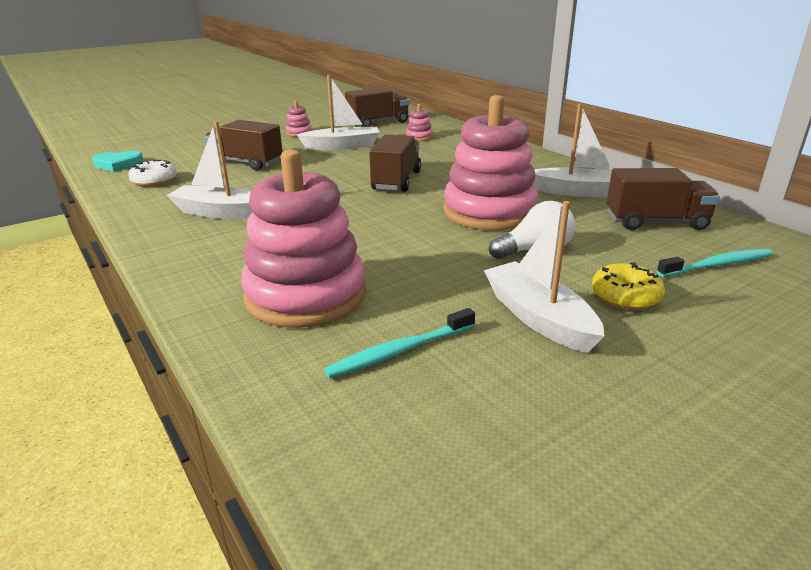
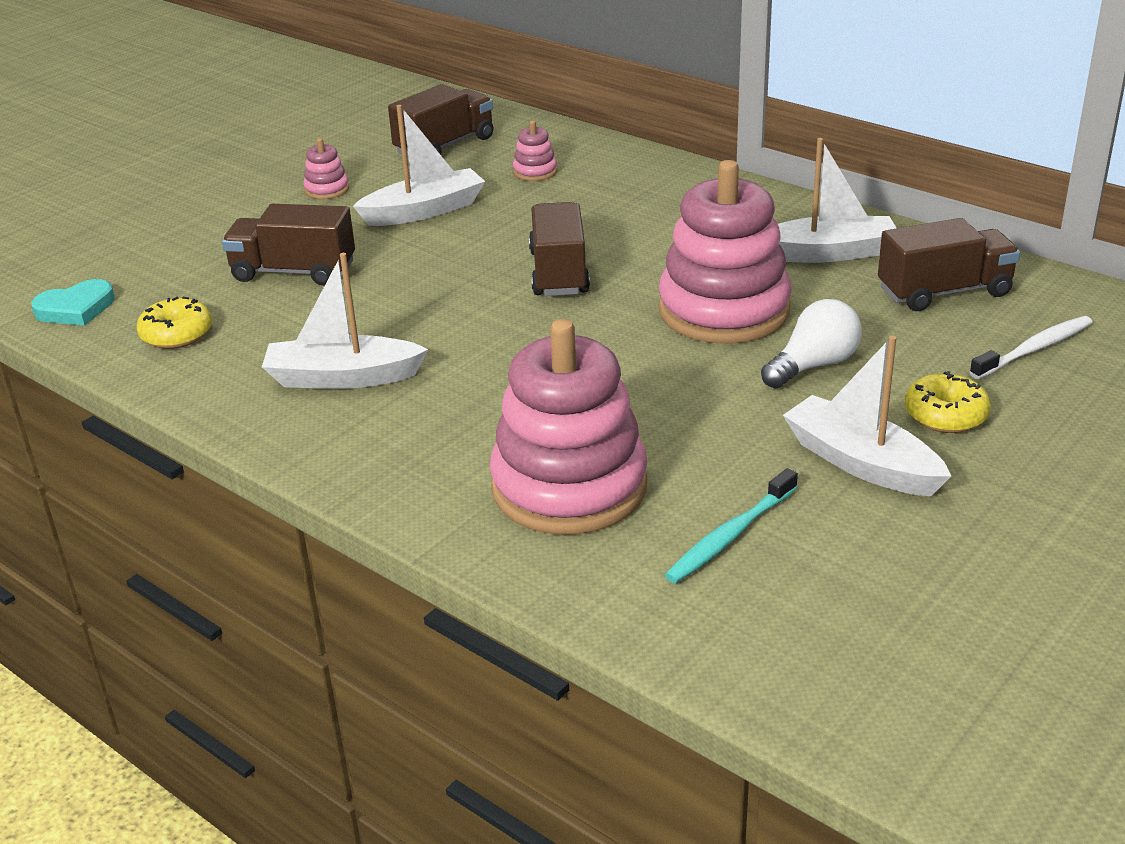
camera: 15 degrees left, 5 degrees up
(154, 181) = (177, 334): white donut -> yellow donut
(717, 265) = (1034, 349): turquoise toothbrush -> white toothbrush

